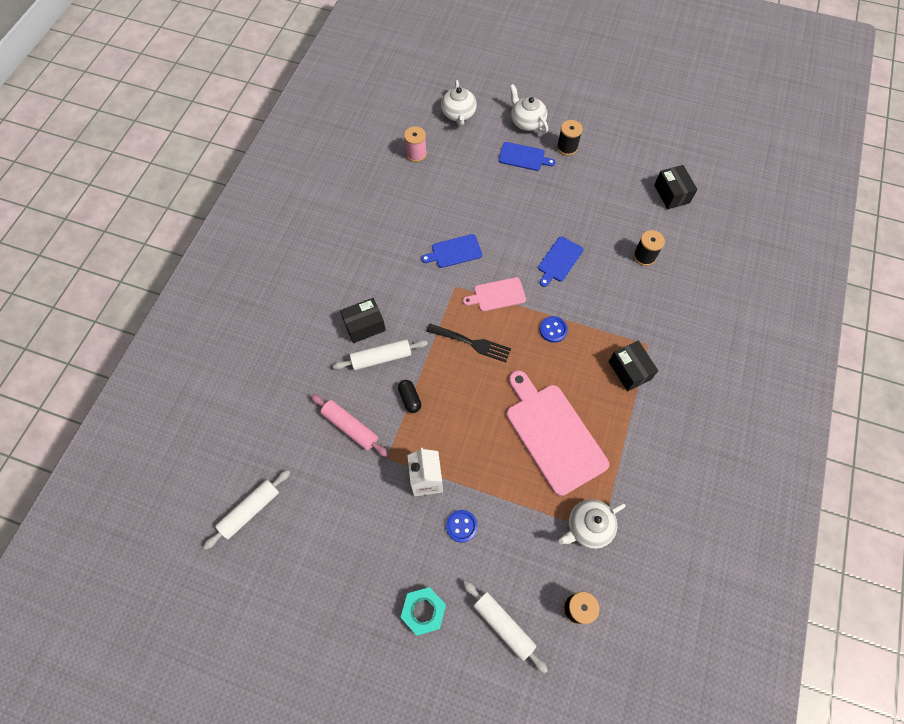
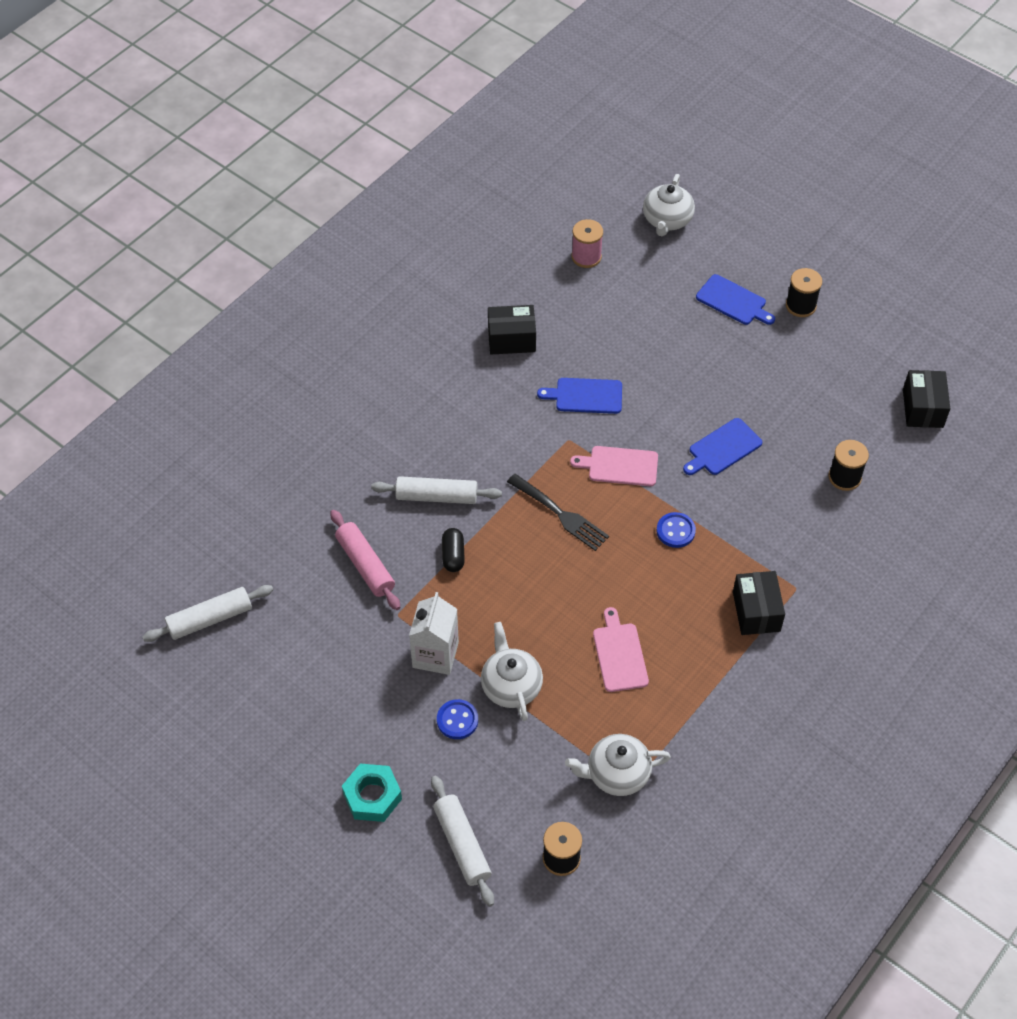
camera: 20 degrees right, 10 degrees down
(364, 326) = (431, 452): black box -> black box (511, 339)
(527, 122) = (759, 256): white teapot -> white teapot (511, 685)
(553, 434) = (619, 654): pink cutting board -> pink cutting board, size x0.51

